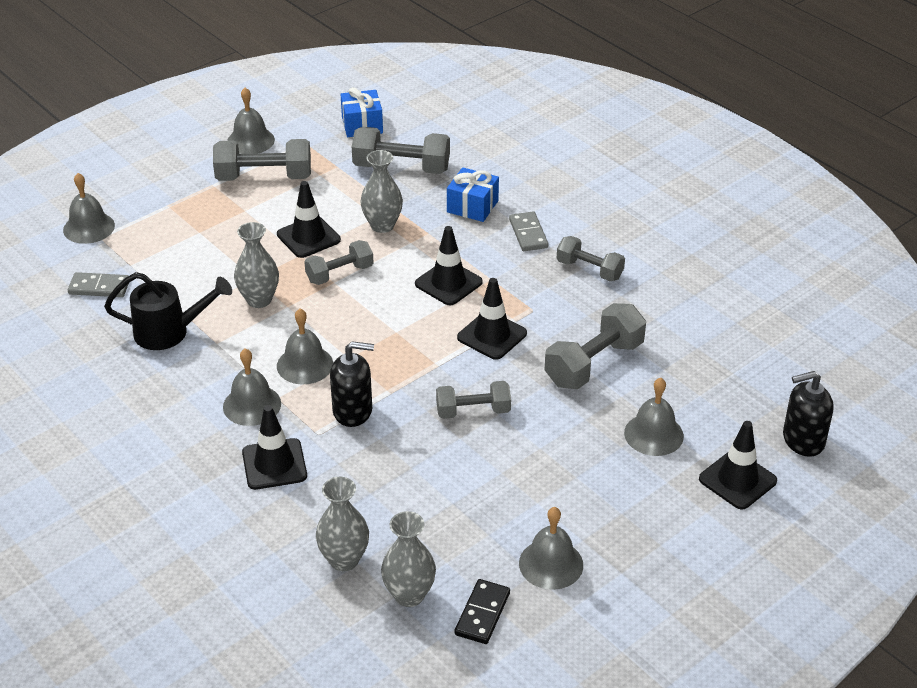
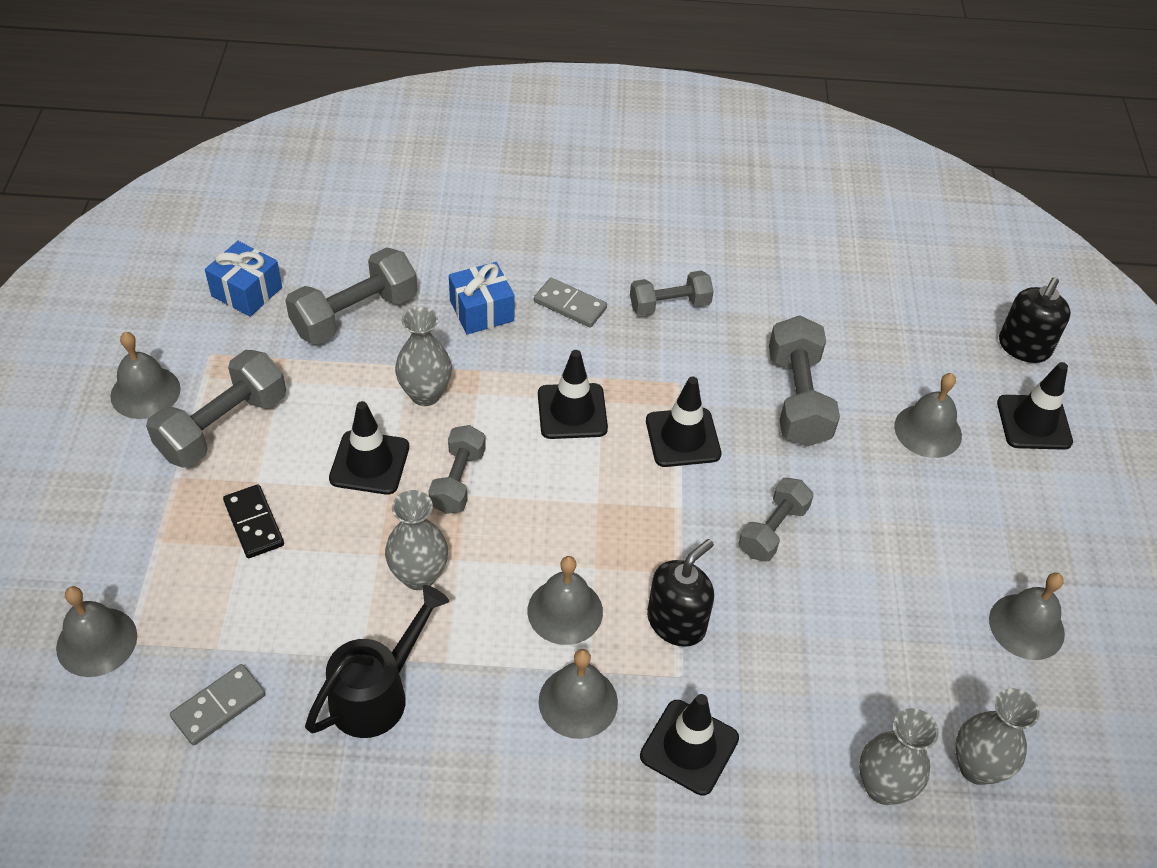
camera: 50 degrees left, 10 degrees up
(482, 613) = (1048, 726): black domino -> black domino (253, 523)

